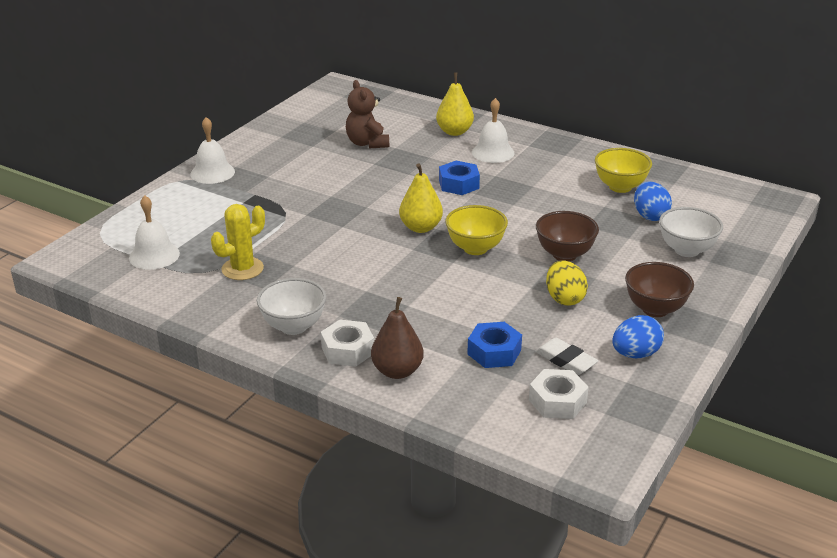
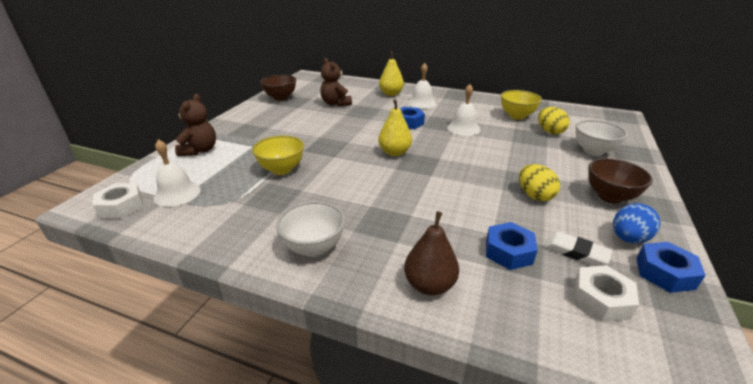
camera: 10 degrees left, 0 degrees up
(179, 202) = (200, 150): none -> brown teddy bear
(212, 172) = (226, 128): white bell -> white bell (463, 128)
(242, 269) = (257, 197): yellow cactus -> none
(347, 350) = (373, 267): white nut -> white nut (121, 206)
(475, 248) = (443, 163): yellow bowl -> yellow bowl (281, 169)
(564, 254) = (511, 162): brown bowl -> brown bowl (280, 98)
(644, 388) = (664, 273): none -> blue nut
(650, 216) = (550, 131): blue egg -> yellow egg

